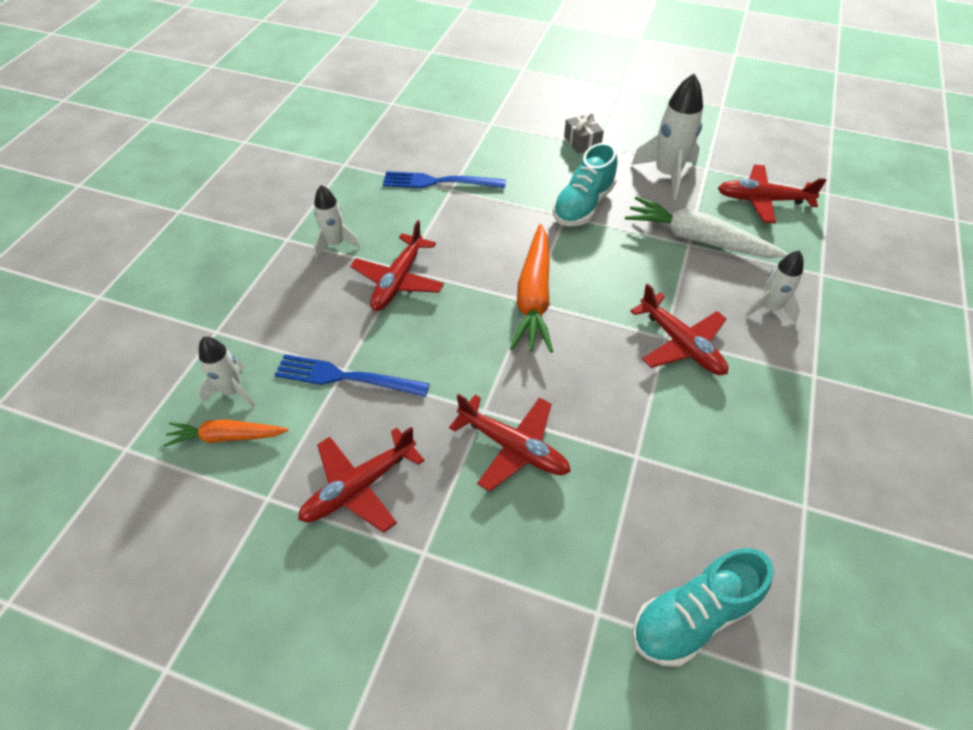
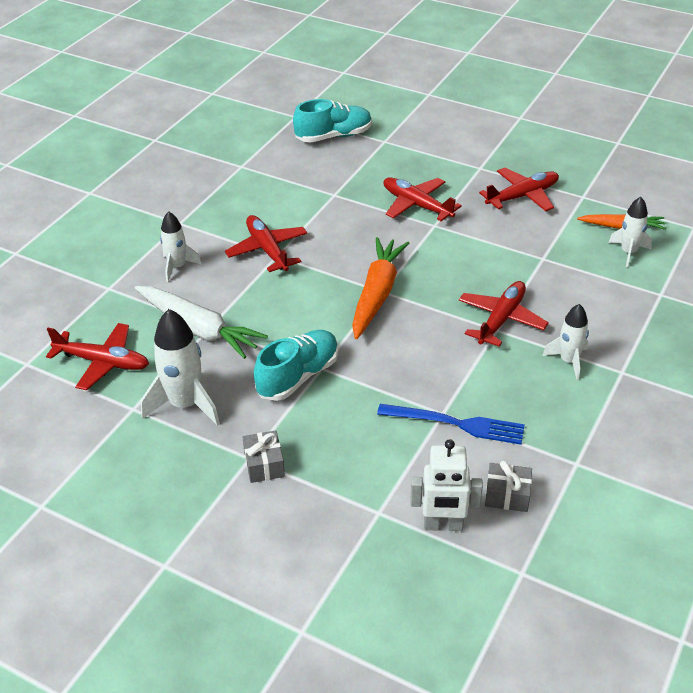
camera: 170 degrees left, 10 degrees down
(345, 377) = (540, 253): blue fork -> none
(399, 140) = (507, 495): none -> grey gift
(444, 120) = (443, 525): none -> white robot

